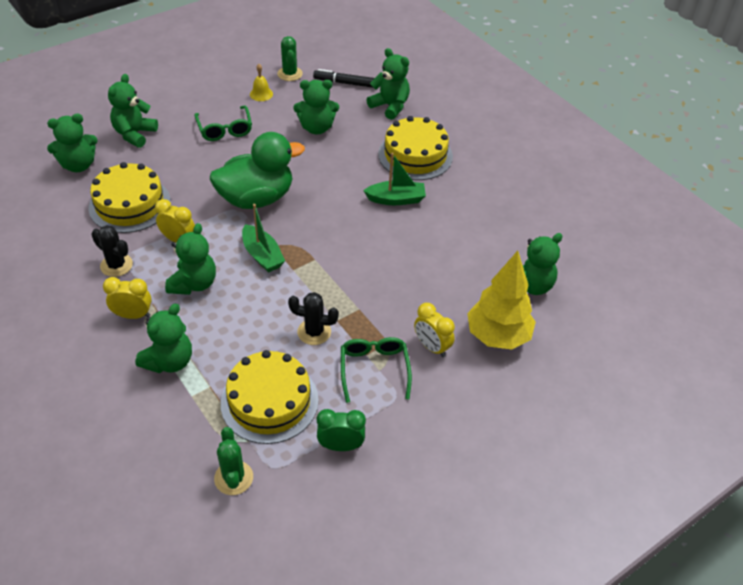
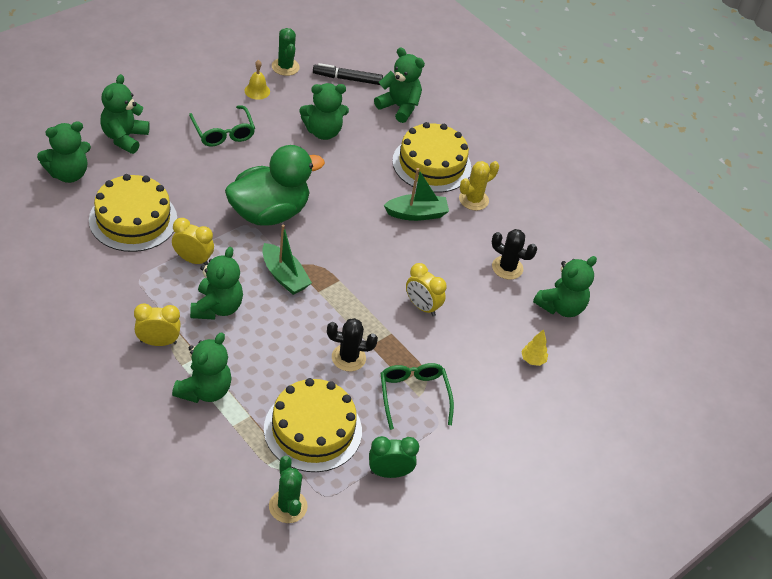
camera: 10 degrees left, 0 degrees up
(116, 265) = (131, 288): black cactus -> black cactus (507, 268)
(432, 347) = (468, 372): yellow clock -> yellow clock (422, 307)
(452, 186) = (473, 200): none -> yellow cactus
(497, 336) = (532, 360): yellow tree -> yellow tree, size x0.40

